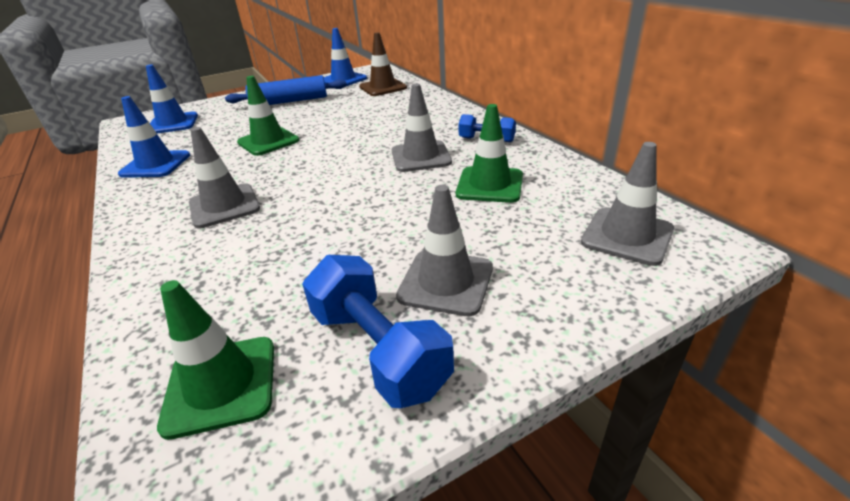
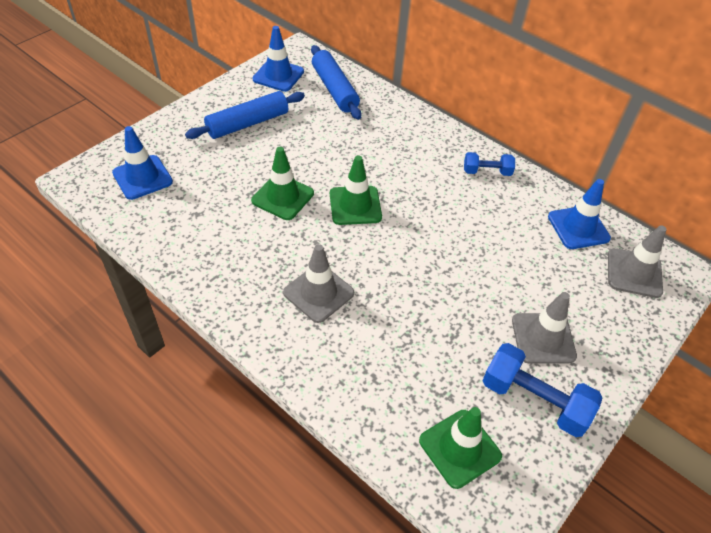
camera: 25 degrees left, 15 degrees up
(156, 165) = (193, 248): blue traffic cone -> blue traffic cone (578, 227)
(383, 87) = (334, 89): brown traffic cone -> blue rolling pin
(421, 157) = (444, 203): grey traffic cone -> none
(489, 185) = (520, 232): green traffic cone -> green traffic cone (355, 205)

